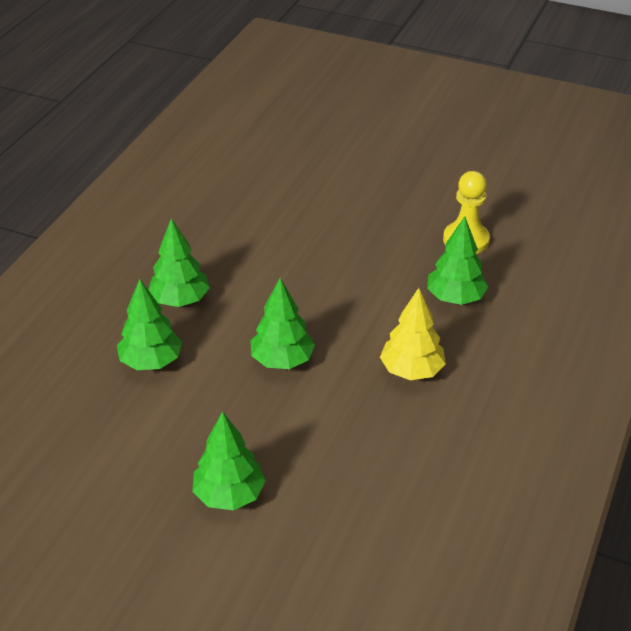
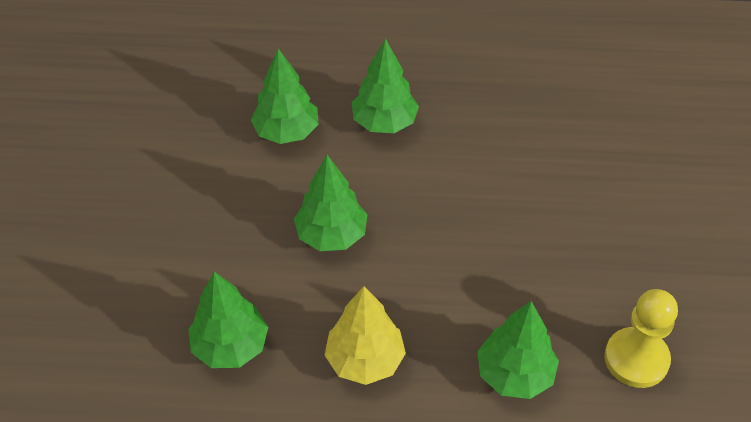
camera: 70 degrees right, 10 degrees up
(229, 495) = (132, 251): green tree -> green tree (230, 346)

